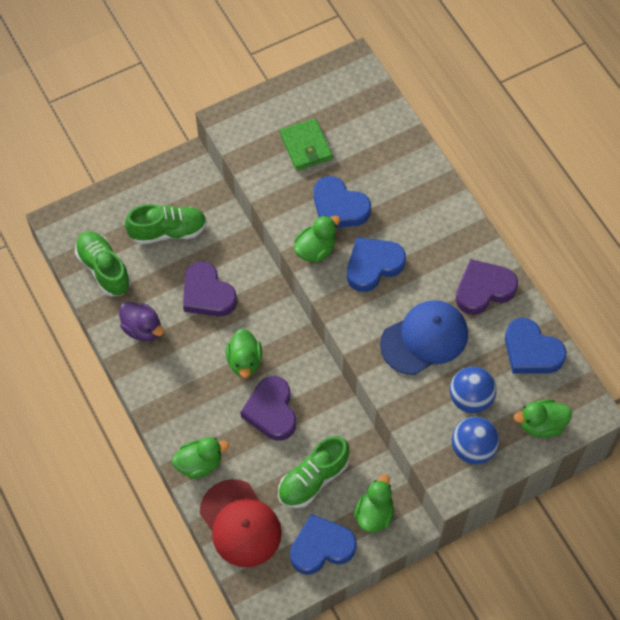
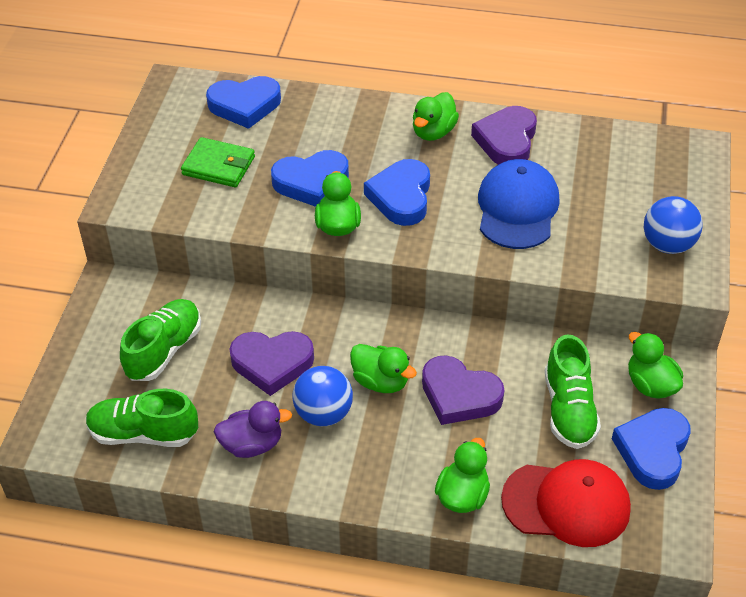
camera: 50 degrees left, 15 degrees down
(470, 398) = (612, 215): blue ball -> blue ball (323, 413)
(531, 351) = (601, 148): blue heart -> blue heart (245, 105)
(541, 425) = (684, 185): green duck -> green duck (433, 132)

